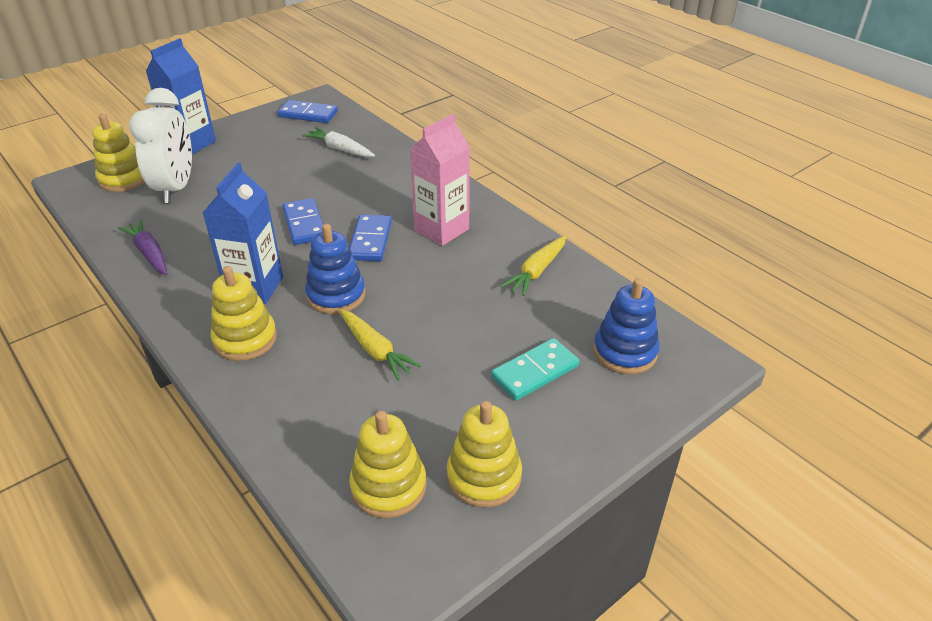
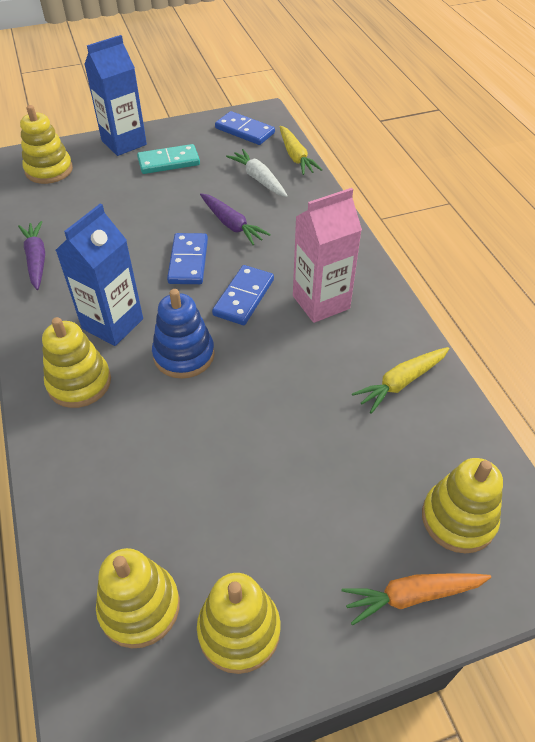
camera: 20 degrees right, 10 degrees up
(176, 188) = (89, 190): white clock -> none
(332, 188) = (231, 225): none -> purple carrot
(375, 350) = (194, 433): yellow carrot -> yellow carrot (296, 157)
(535, 372) = (347, 513): turquoise domino -> turquoise domino (169, 162)
(612, 412) = (412, 596): none -> orange carrot
(625, 352) = (458, 519): blue stacking toy -> yellow stacking toy

